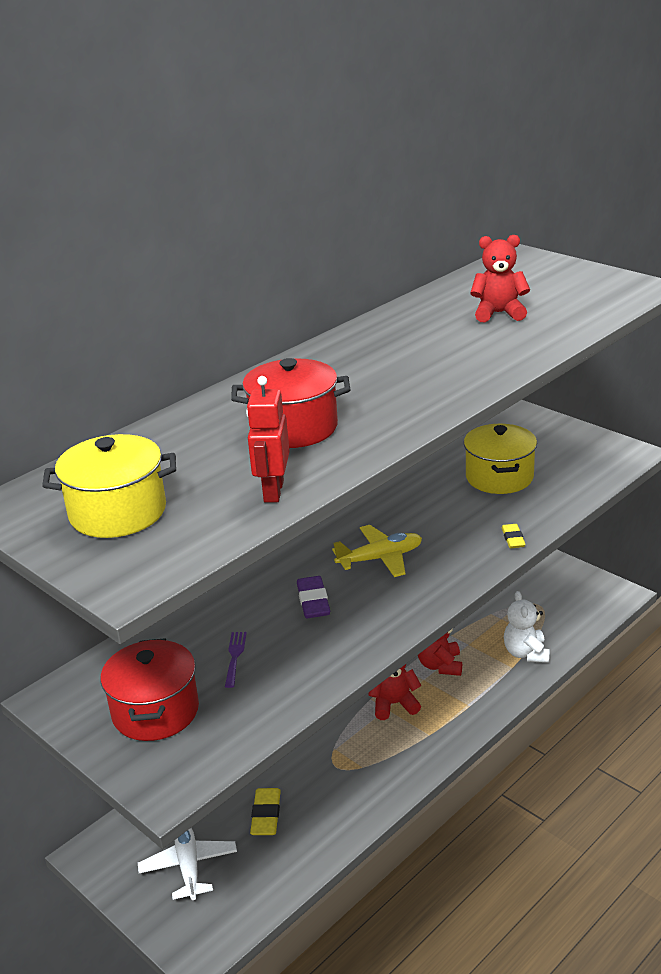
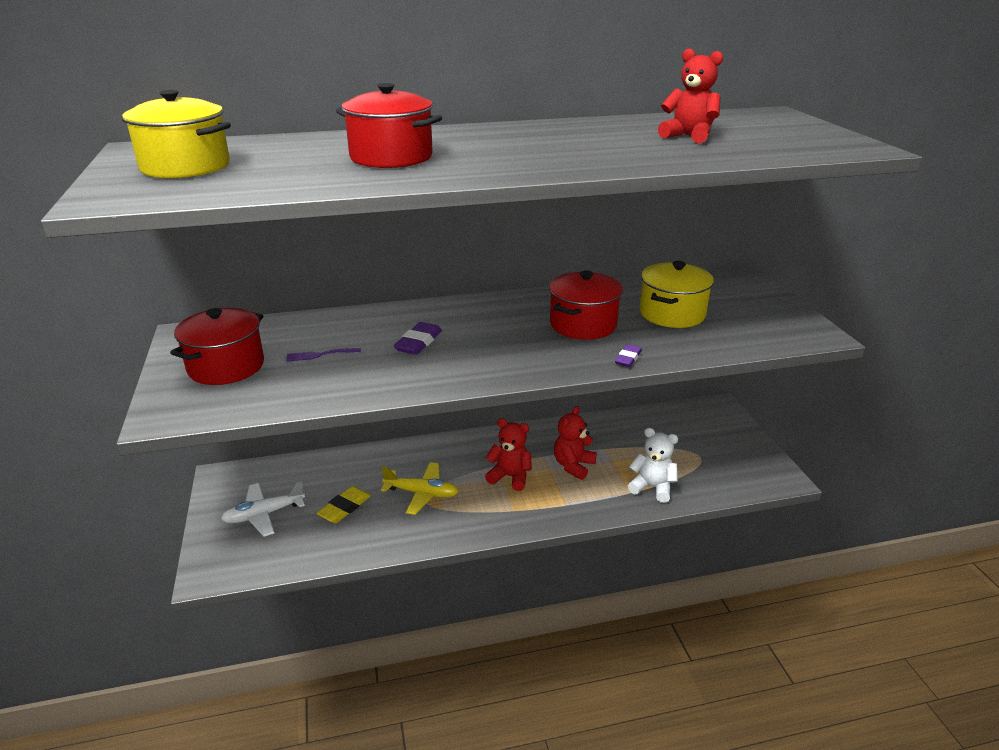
camera: 30 degrees right, 0 degrees up
(189, 865) = (264, 514): white plane -> white plane turned 135 degrees counterclockwise
(235, 656) = (320, 355): purple fork -> purple fork turned 135 degrees counterclockwise
(273, 491) = (299, 183): red robot -> none
(380, 558) = (504, 334): yellow plane -> yellow plane (422, 493)
(438, 519) = (583, 325): none -> red pot
(513, 539) = (628, 358): yellow eraser -> purple eraser
(526, 653) = (652, 487): white teddy bear -> white teddy bear turned 90 degrees clockwise

